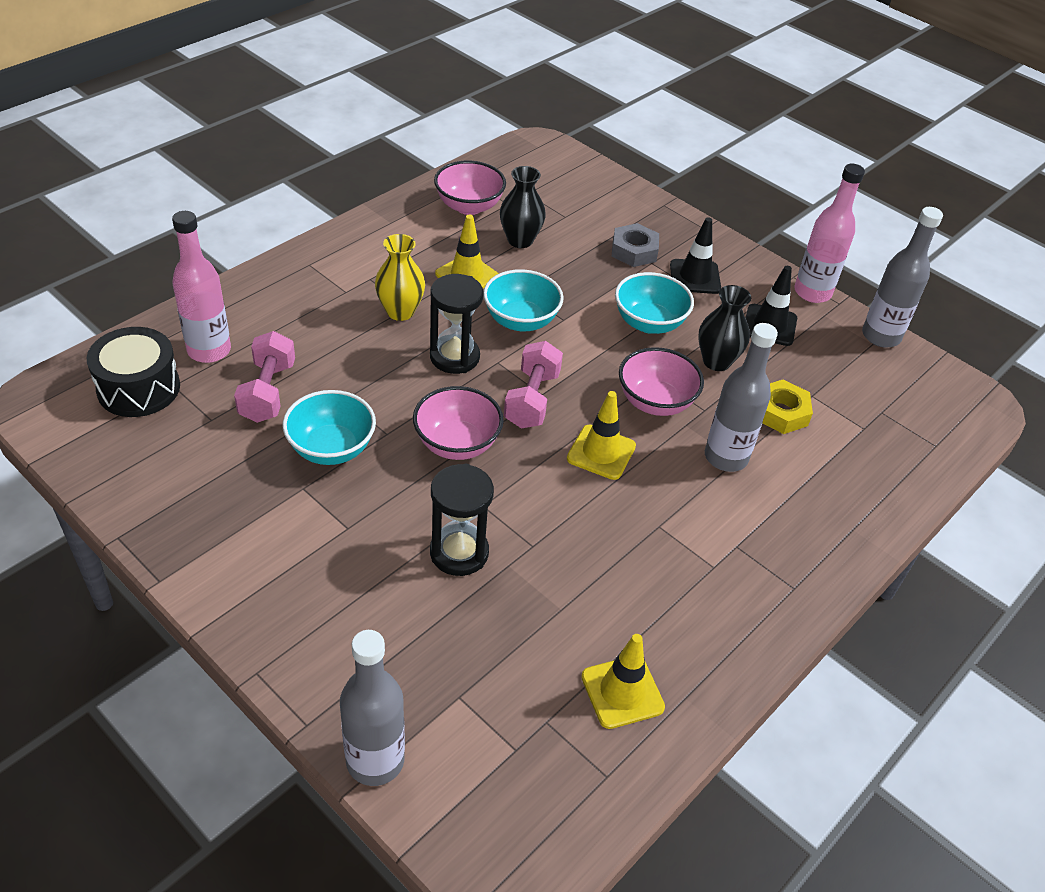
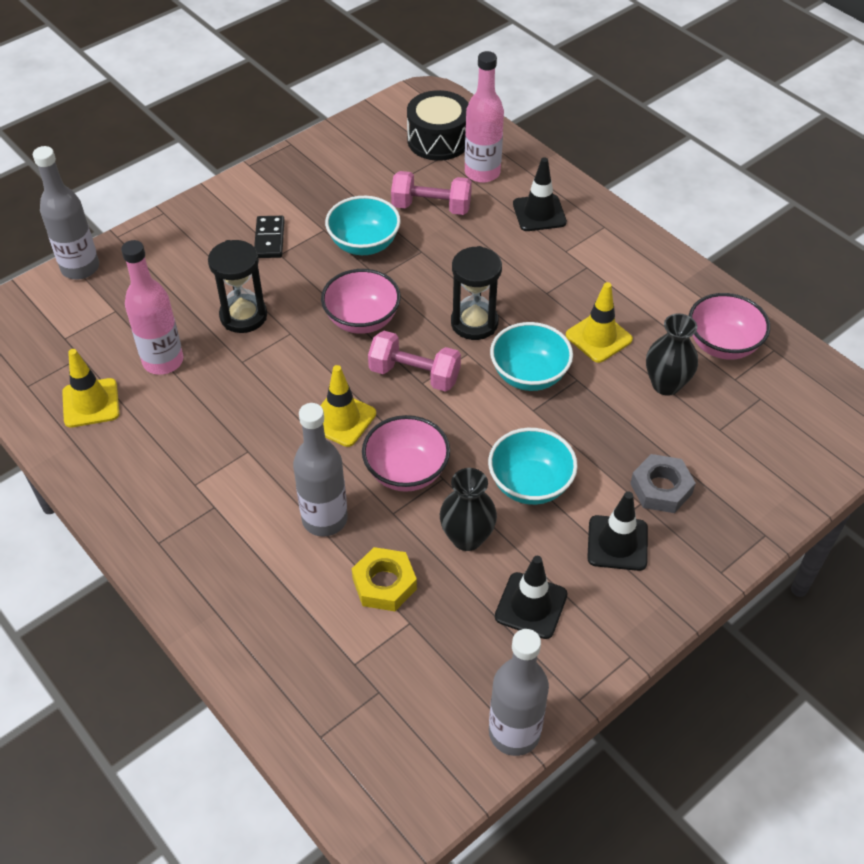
camera: 100 degrees right, 5 degrees up
(285, 308) = (539, 213): none -> black traffic cone
(319, 541) = (269, 239): none -> black domino
(400, 311) = (538, 287): yellow vase -> none
(812, 292) = (598, 671): pink bottle -> pink bottle (163, 361)

